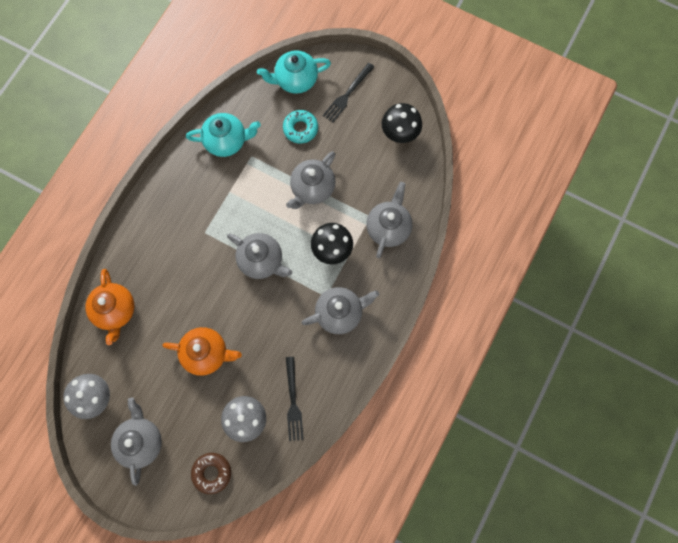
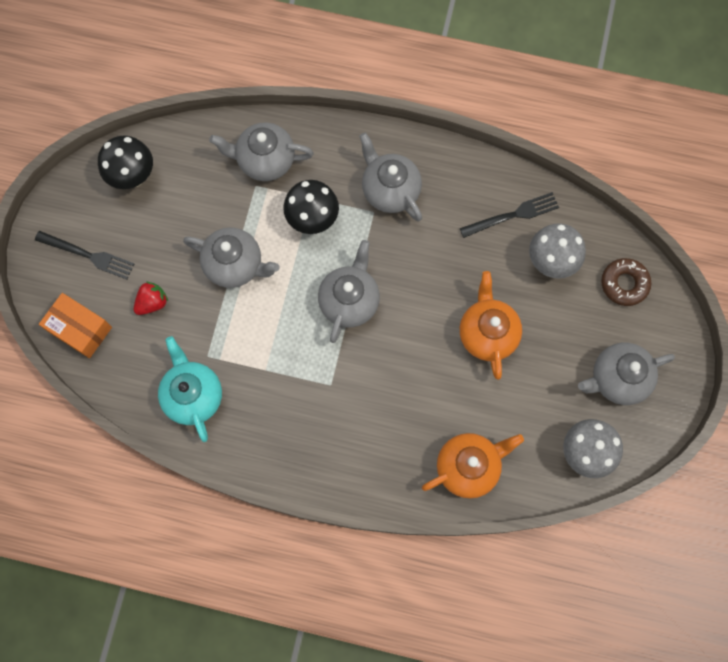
camera: 105 degrees left, 0 degrees up
(295, 80) = (80, 329): turquoise teapot -> orange box
(300, 128) = (152, 302): turquoise donut -> red strawberry

